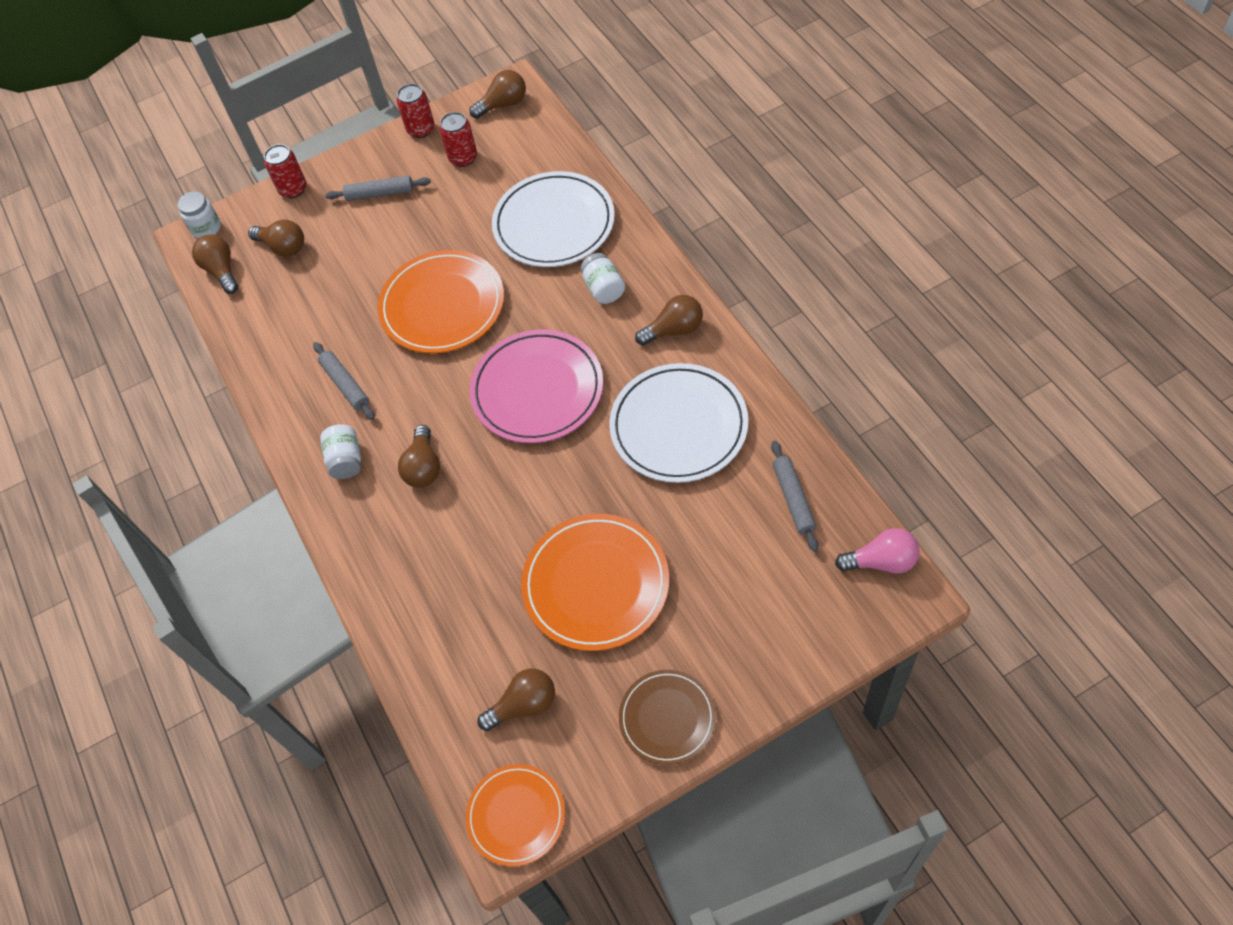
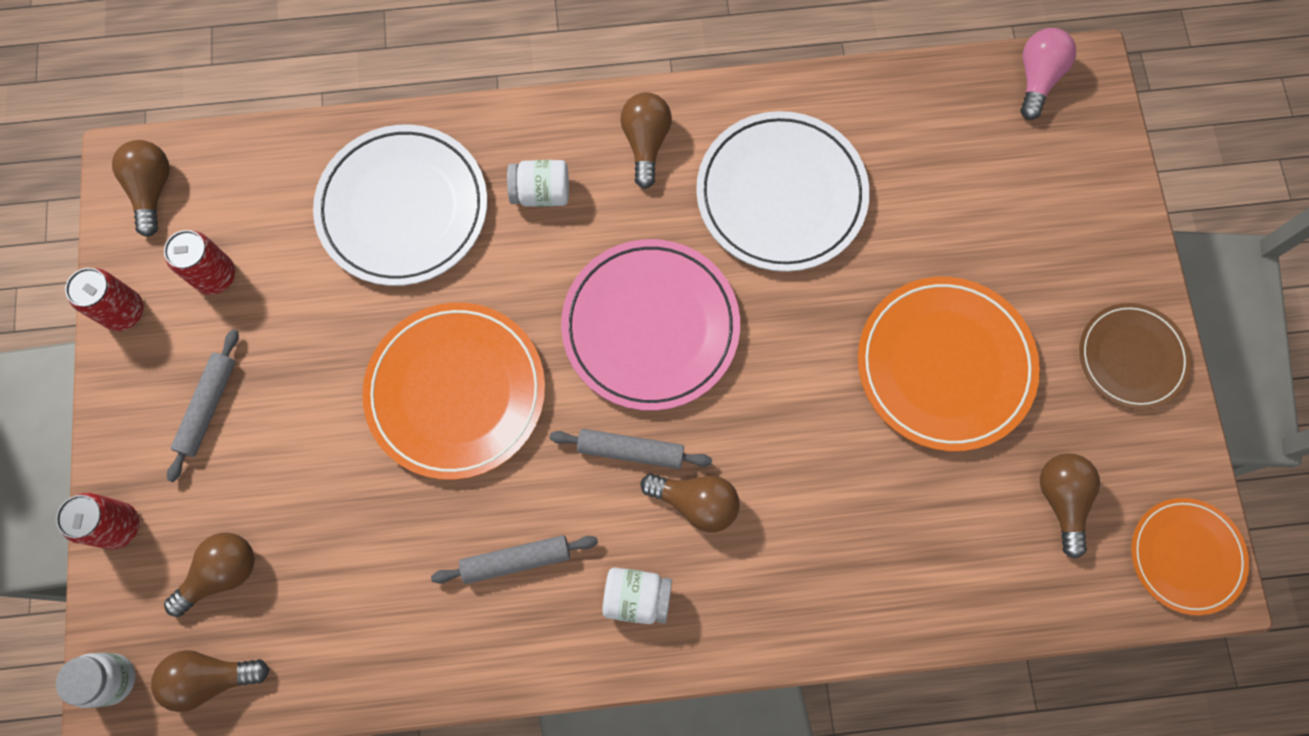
camera: 75 degrees left, 15 degrees up
(793, 499) = (928, 124): grey rolling pin -> grey rolling pin (630, 451)

